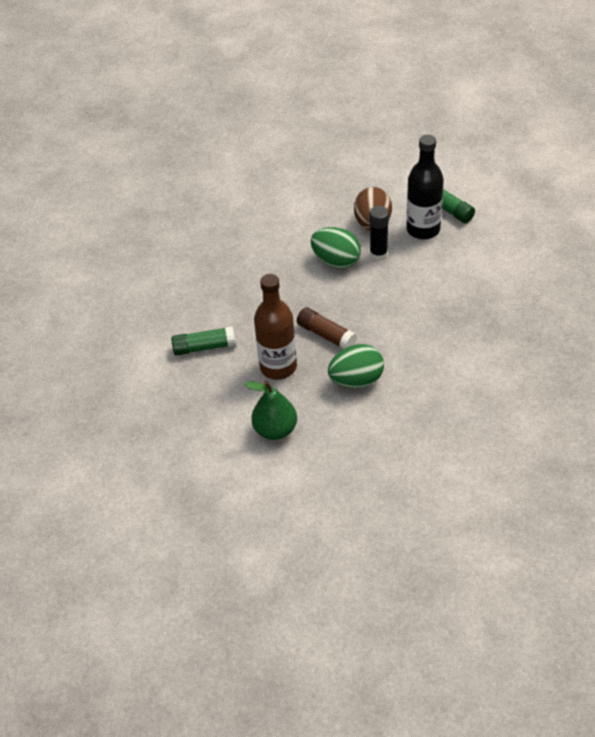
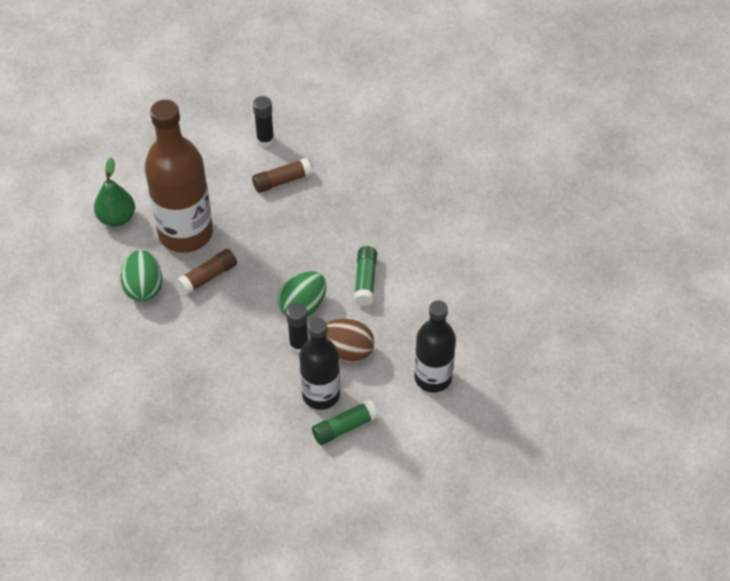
camera: 100 degrees right, 5 degrees up
(139, 336) = (265, 140): none -> black glue stick
(191, 311) = (281, 181): none -> brown glue stick
(204, 347) = (233, 184): green glue stick -> green glue stick (365, 280)
(278, 367) = (185, 233): brown bottle -> brown bottle, size x1.57
(378, 170) = (433, 377): none -> black bottle

